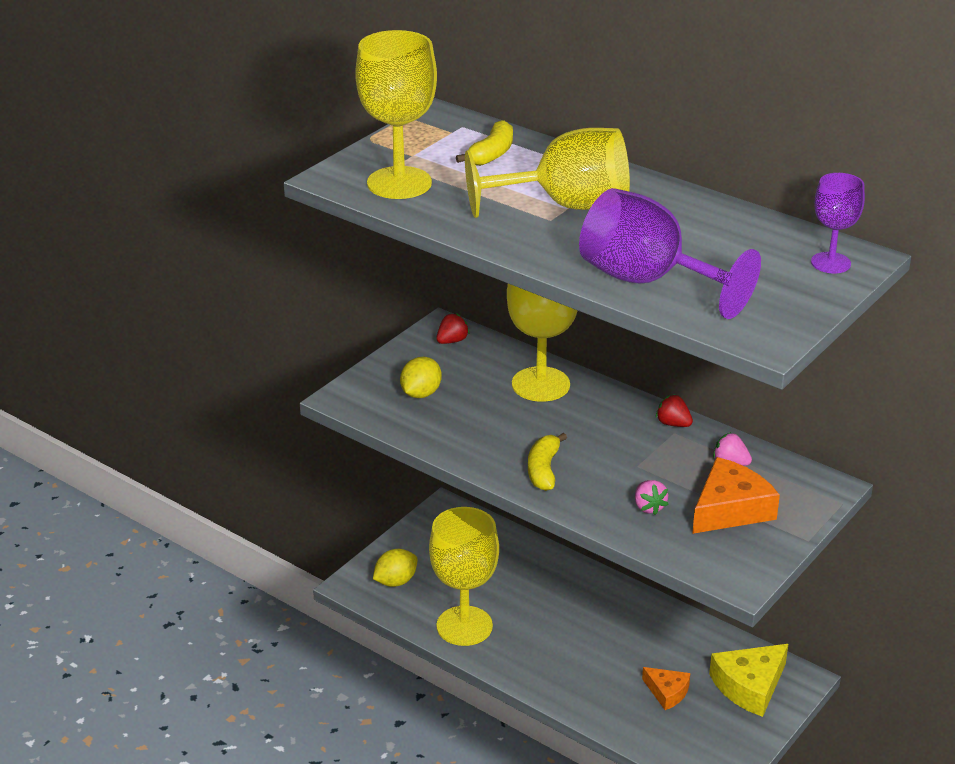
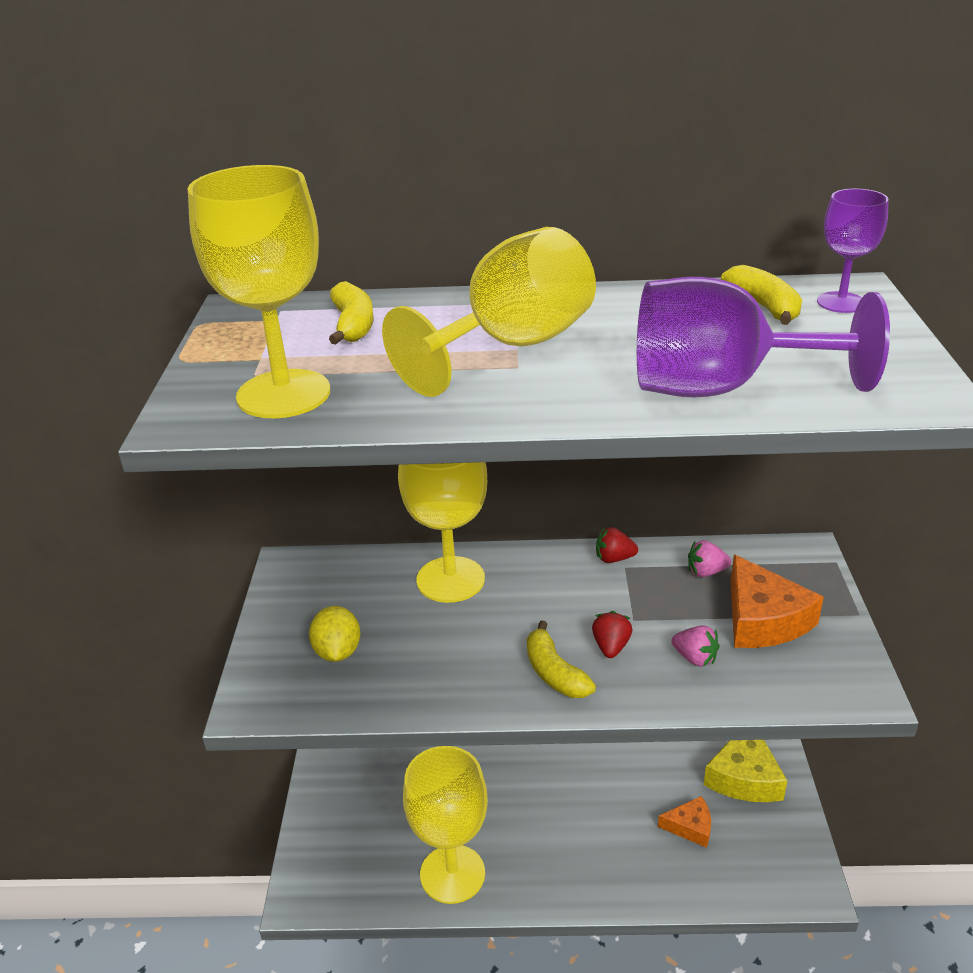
camera: 35 degrees left, 0 degrees up
(395, 581) = (341, 865): yellow lemon -> none
(452, 341) = (313, 576): red strawberry -> red strawberry (611, 647)
(730, 509) = (763, 619): orange cheese -> orange cheese turned 150 degrees clockwise
(771, 245) = (764, 307): none -> yellow banana

